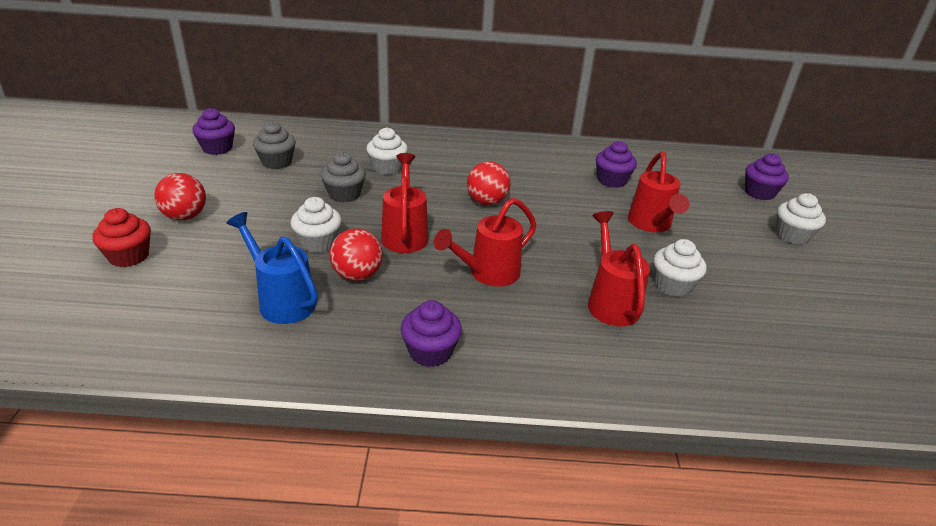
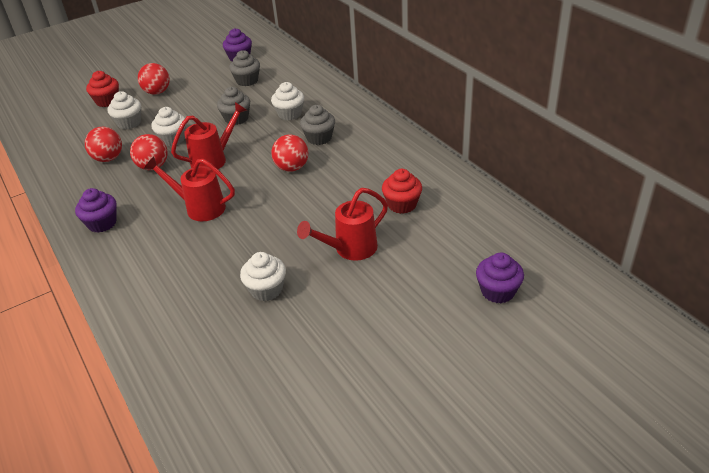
camera: 60 degrees right, 5 degrees up
(282, 301) = (108, 158): blue watering can -> red ball
(455, 172) = (319, 138): none -> grey cupcake
(611, 302) = (215, 269): red watering can -> none
(612, 180) = (402, 204): purple cupcake -> red cupcake
(792, 235) = (431, 334): white cupcake -> white cupcake (129, 123)

